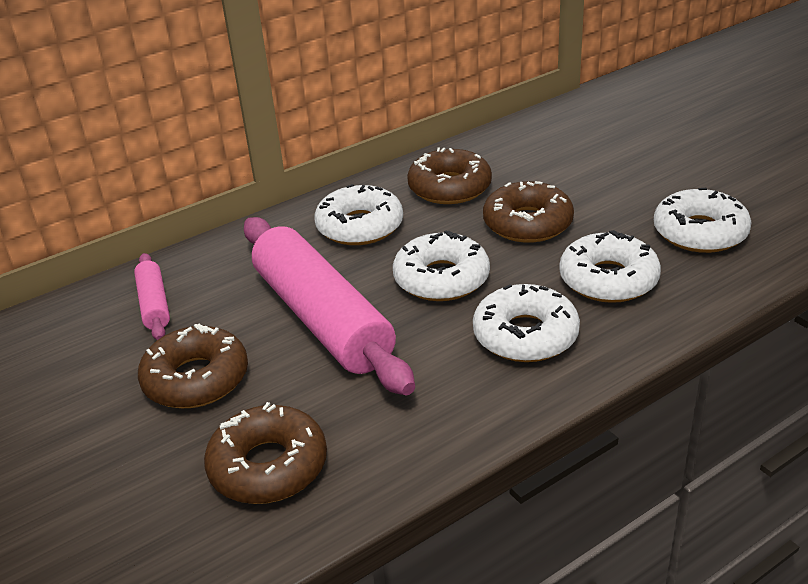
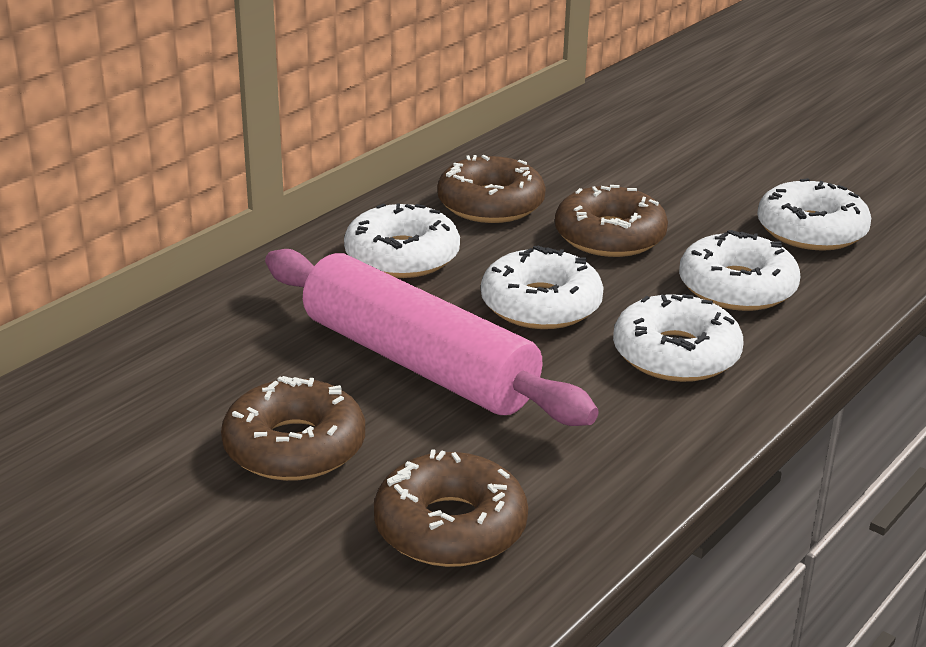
camera: 20 degrees left, 5 degrees down
(154, 304) = (179, 370): pink rolling pin -> none

